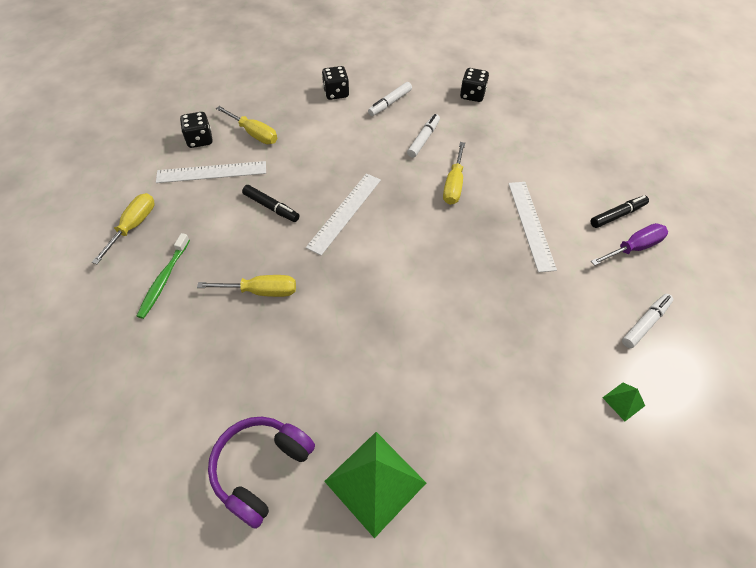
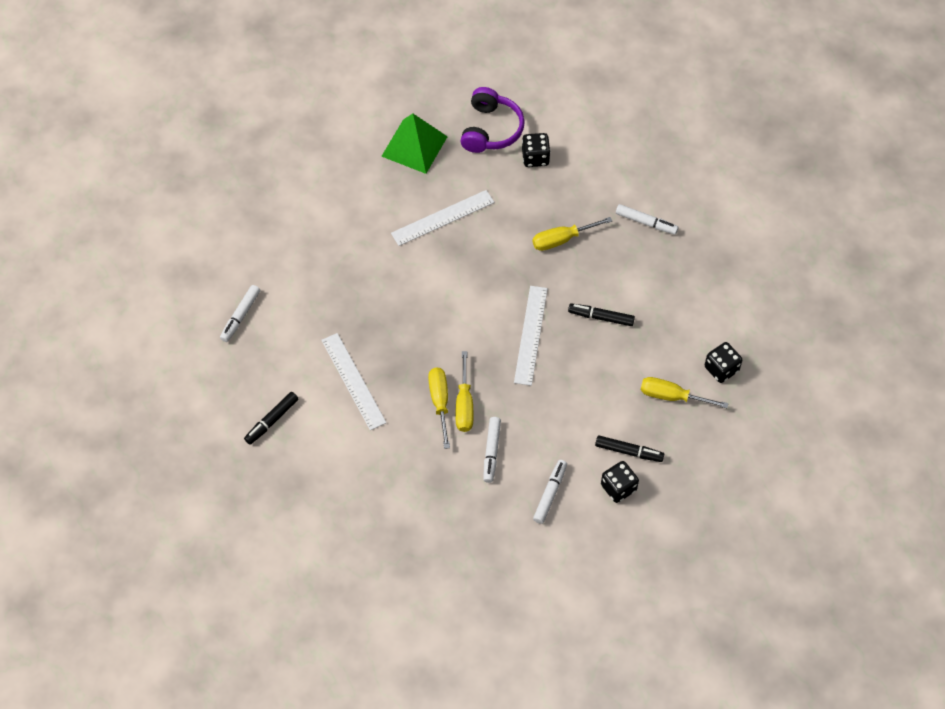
camera: 160 degrees right, 5 degrees up
(133, 226) = (708, 257): yellow screwdriver -> yellow screwdriver (464, 404)
(164, 280) = (646, 222): green toothbrush -> white marker
(211, 172) = (681, 335): white ruler -> white ruler (442, 218)
(313, 110) = (629, 451): none -> black marker
(472, 95) = (460, 542): black dice -> black dice (535, 157)
(623, 401) = (254, 249): green pyramid -> none
(633, 248) = (254, 387): purple screwdriver -> none

